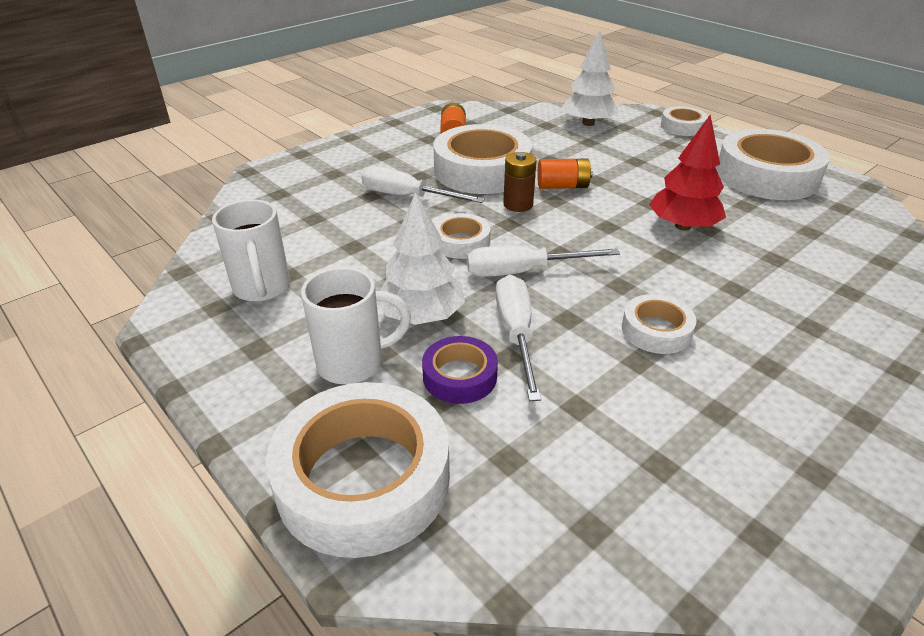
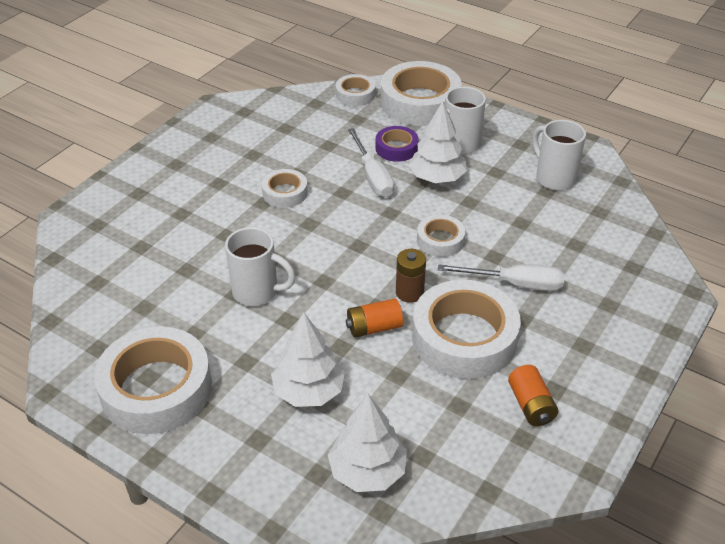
camera: 165 degrees right, 5 degrees up
(523, 272) = (382, 222): white screwdriver -> none
(629, 159) = (308, 391): none -> white tree
(682, 127) = (237, 489): white tape -> white tape (355, 95)
(683, 226) = (257, 292): red tree -> white mug

